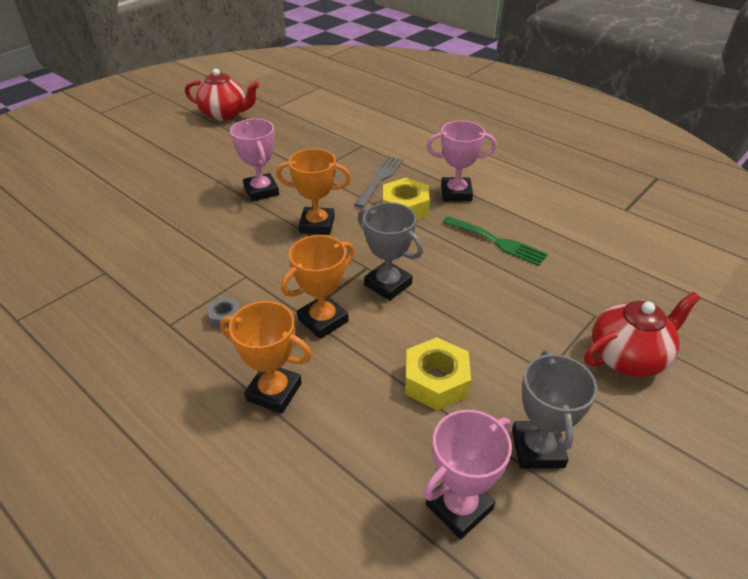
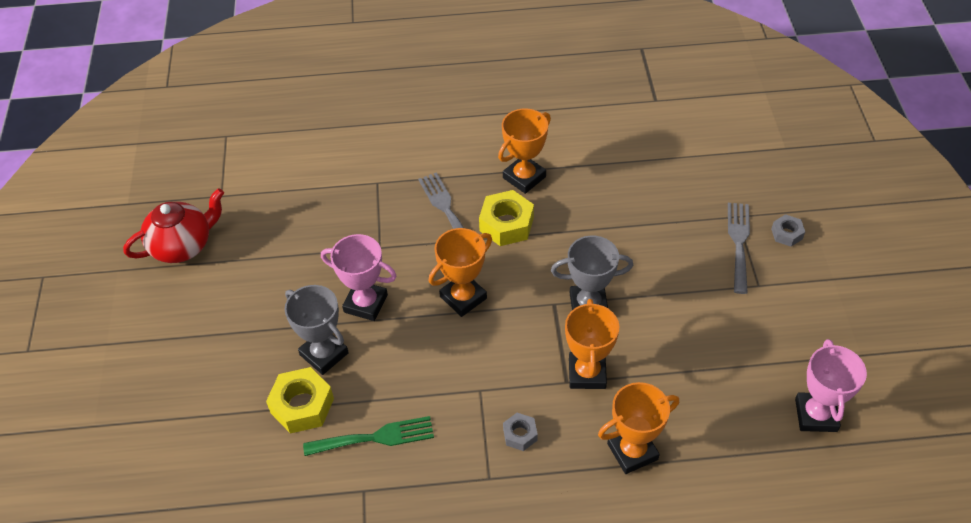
camera: 45 degrees left, 10 degrees up
(436, 381) = (711, 351): yellow nut -> yellow nut (302, 405)
(456, 193) = (524, 177): pink trophy -> orange trophy
(497, 242) = (611, 203): green fork -> green fork (375, 437)
(537, 448) = (811, 342): grey trophy -> grey trophy (324, 354)
(570, 332) = (739, 243): none -> grey fork
(628, 357) = (787, 234): red teapot -> grey nut

